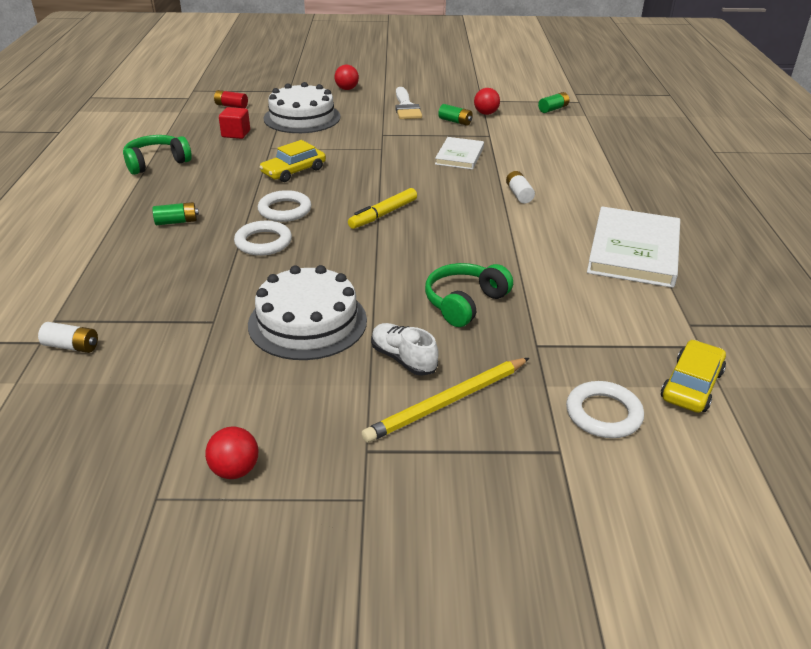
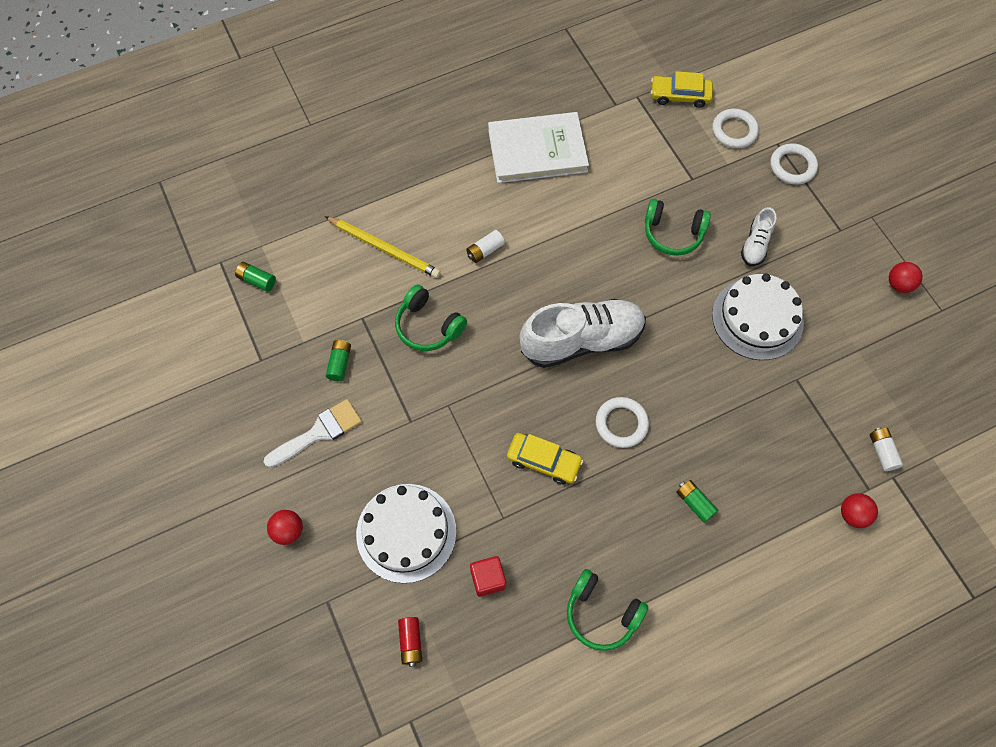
camera: 115 degrees left, 30 degrees up
(263, 242) = (681, 409): white ring -> white ring (792, 166)
(383, 214) = (581, 340): yellow marker -> white shoe
(447, 402) = (777, 207): yellow pencil -> yellow pencil (384, 248)
(459, 156) = (428, 326): white book -> green headphones
(486, 113) = (301, 341): red ball -> red ball (853, 514)

